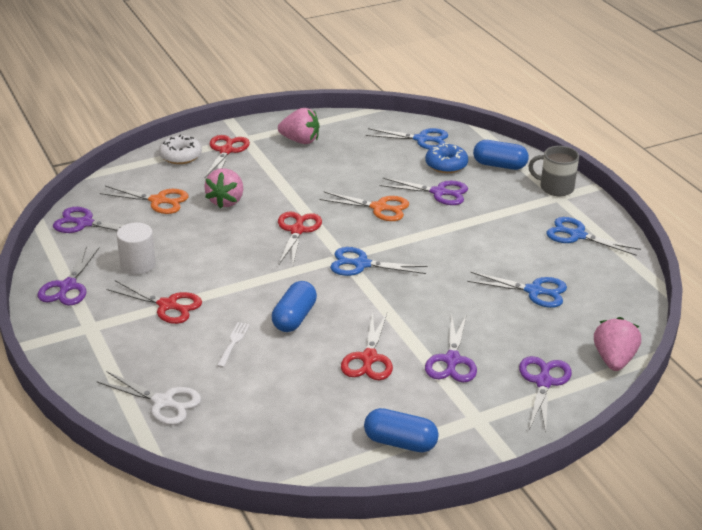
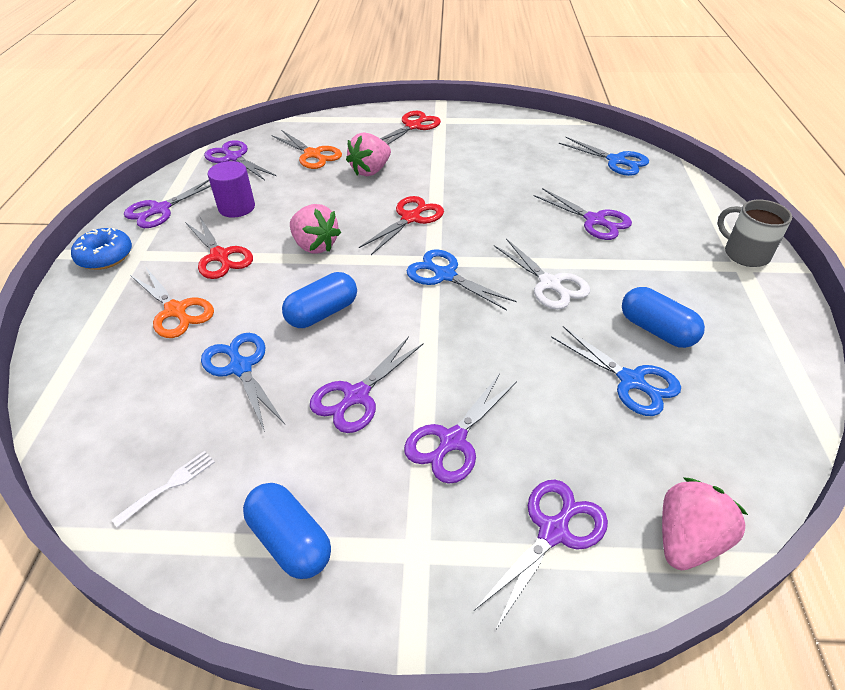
camera: 30 degrees right, 10 degrees up
(138, 264) = (236, 207): white cylinder -> purple cylinder
(163, 402) = (107, 362): white scissors -> white scissors (549, 283)
(180, 156) = (370, 121): white donut -> none
(233, 343) = (237, 319): white fork -> white fork (169, 486)
(300, 140) = (490, 133): pink strawberry -> pink strawberry (315, 245)
(369, 358) = (356, 395): red scissors -> purple scissors
(379, 208) = (515, 218): orange scissors -> orange scissors (175, 311)
(446, 165) = (624, 193): blue donut -> blue donut (105, 256)
(499, 165) = (688, 209): blue capsule -> blue capsule (656, 330)
(577, 235) = (739, 323): blue scissors -> blue scissors (241, 367)

